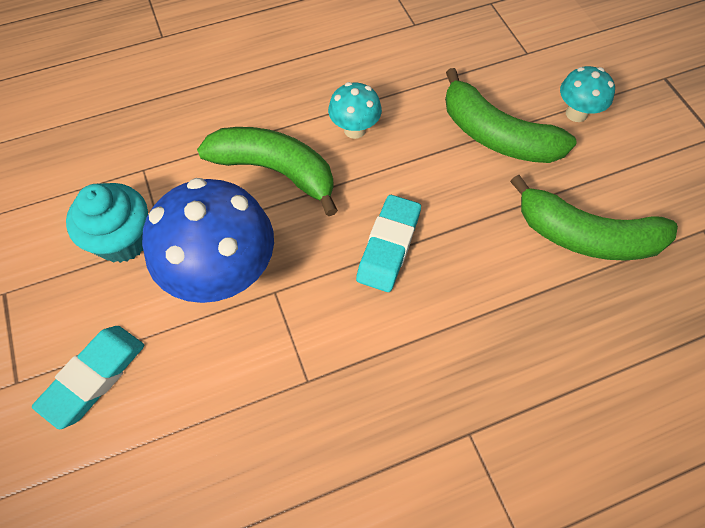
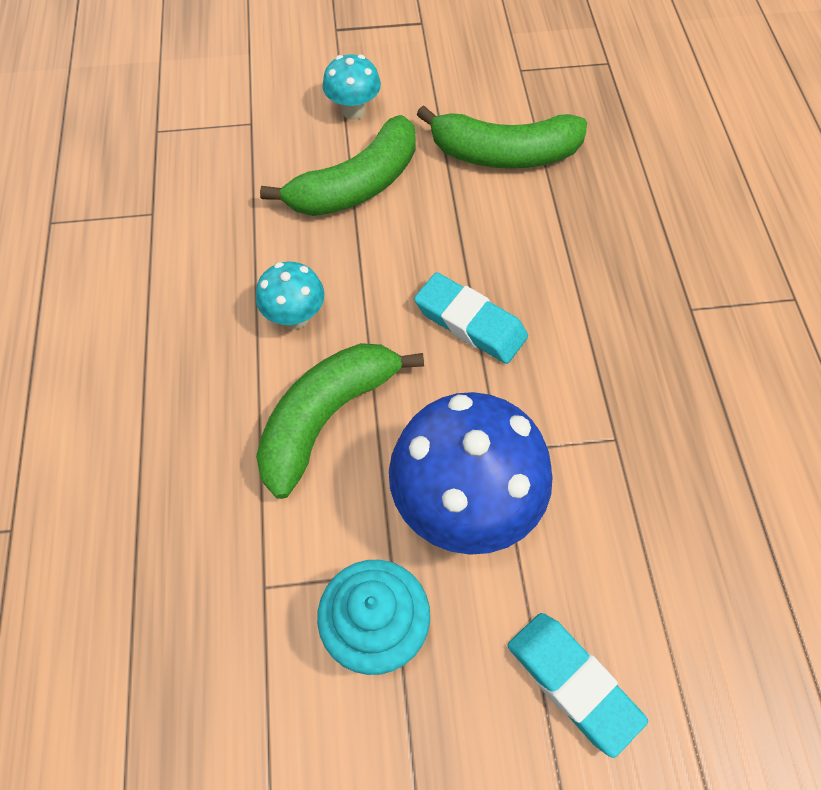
camera: 75 degrees left, 0 degrees up
(586, 236) = (504, 154): green banana -> green banana turned 60 degrees clockwise

